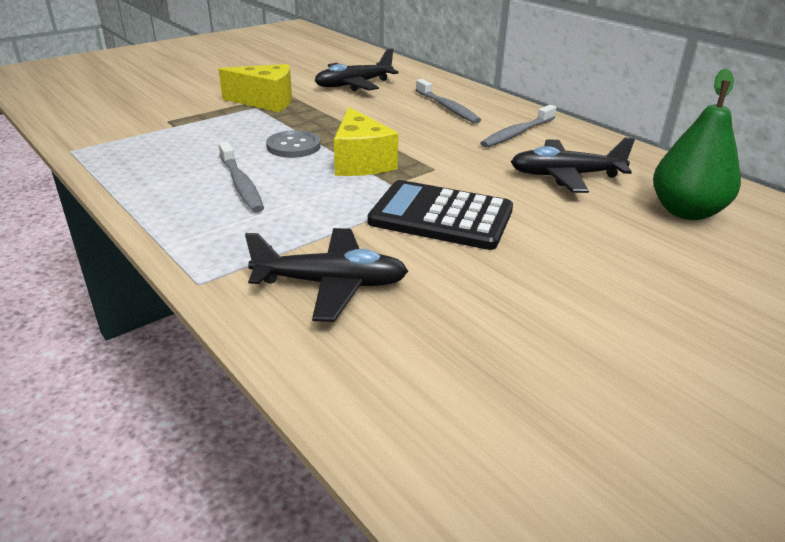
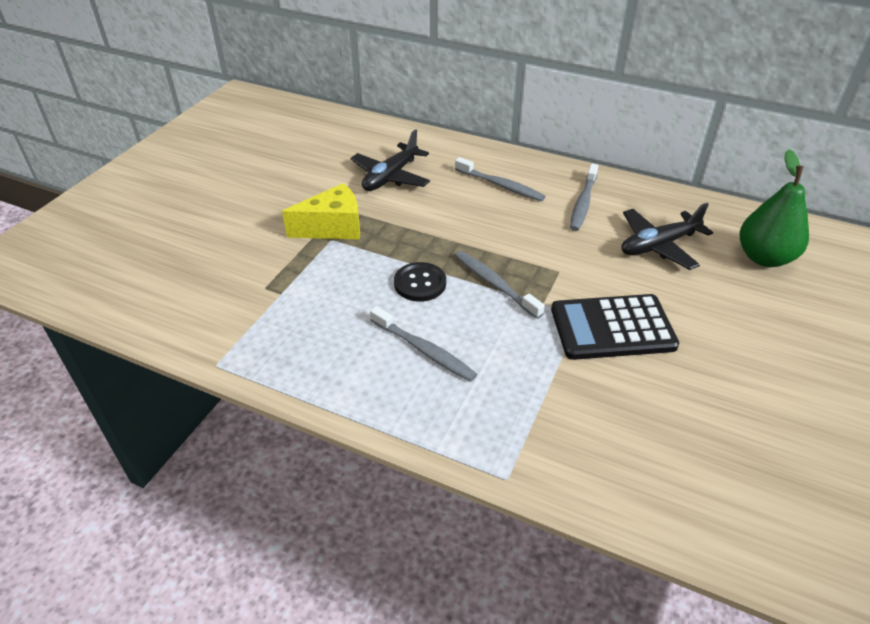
camera: 25 degrees left, 10 degrees up
(293, 146) = (420, 283): grey button -> black button
(331, 284) = (602, 435): black plane -> none
(360, 162) = (495, 284): yellow cheese -> grey toothbrush

